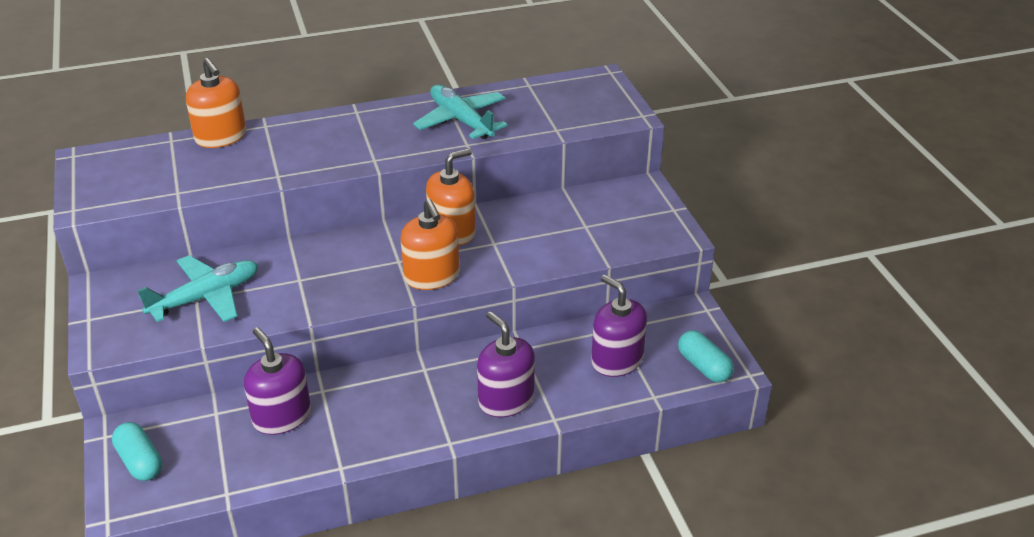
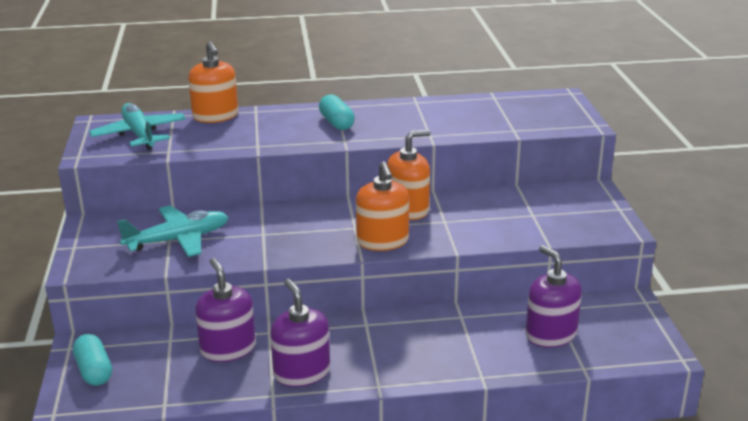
camera: 10 degrees right, 10 degrees down
(461, 120) = (428, 118): turquoise plane -> turquoise plane (139, 135)
(506, 400) = (438, 356): purple soap dispenser -> purple soap dispenser (302, 372)
(703, 366) = (636, 348): turquoise capsule -> turquoise capsule (336, 123)

